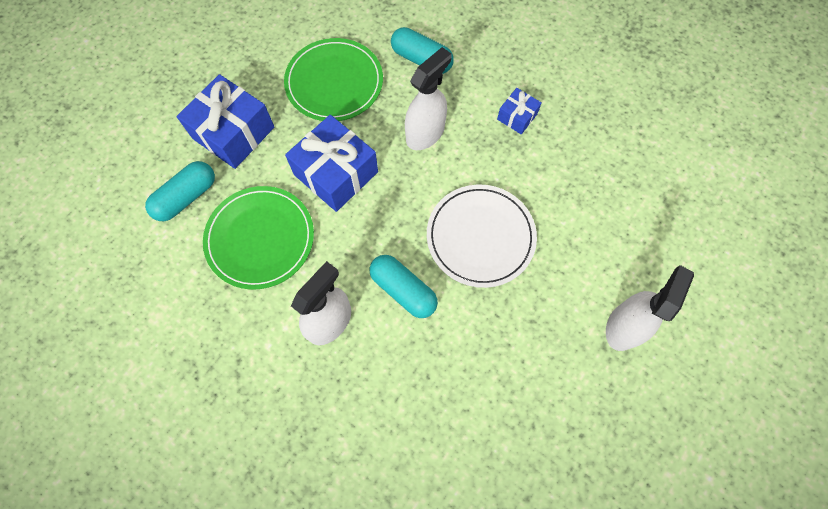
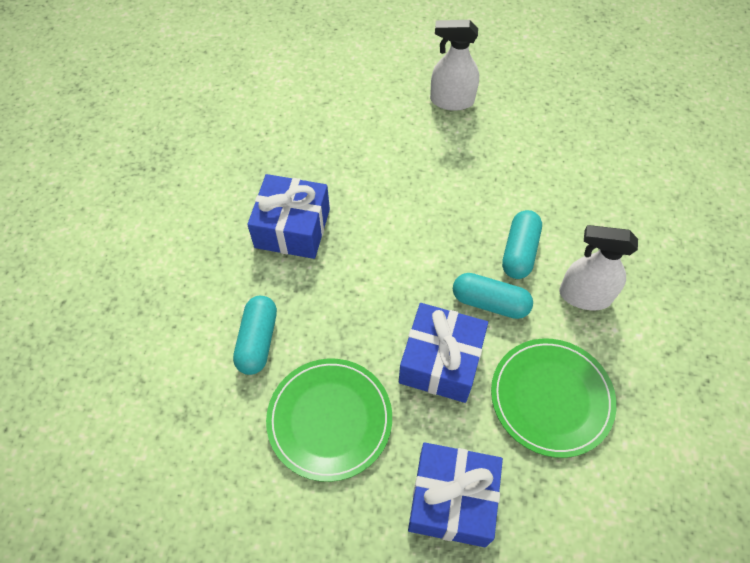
camera: 115 degrees left, 10 degrees down
(186, 197) = (557, 505): turquoise capsule -> turquoise capsule (490, 303)
(425, 133) = (351, 299): white spray bottle -> none
(480, 237) = (434, 214): white plate -> none
(517, 116) = (292, 228): blue gift -> blue gift, size x1.96

